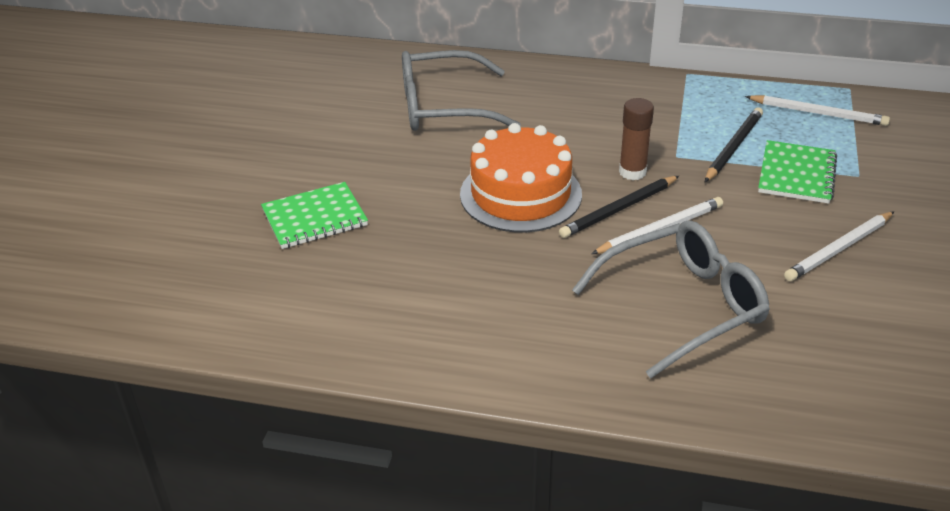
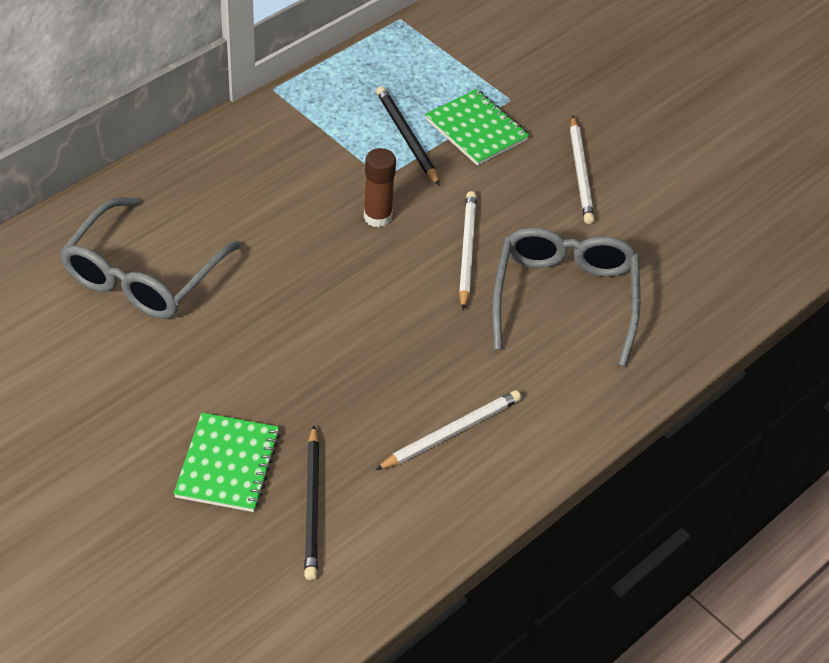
camera: 60 degrees left, 10 degrees up
(520, 194) = (336, 304): orange cake -> none
(619, 210) = (418, 258): black pencil -> black pencil (312, 506)
(818, 113) = (414, 60): white pencil -> white pencil (451, 432)

